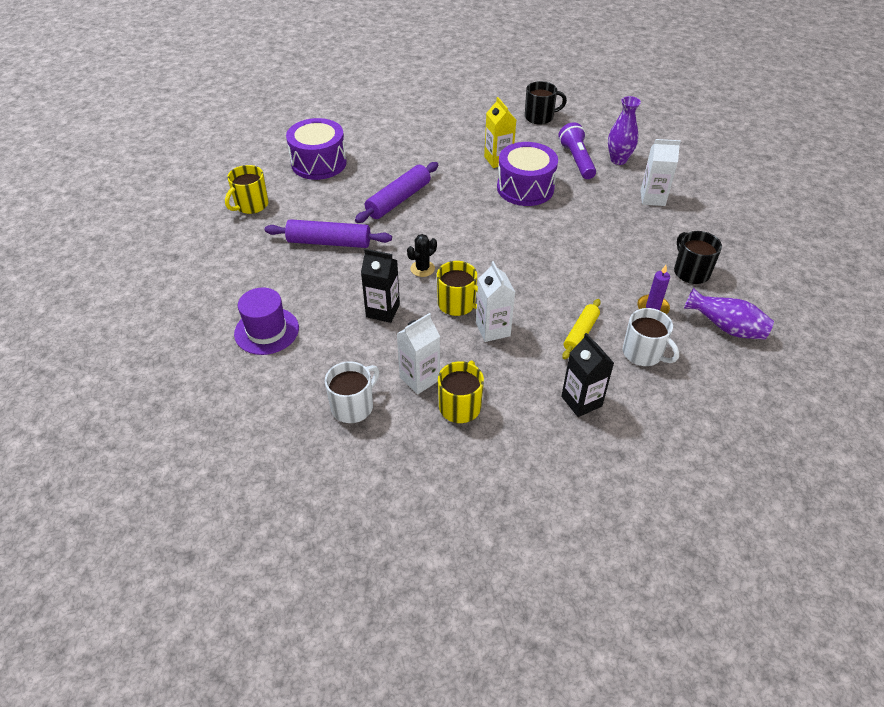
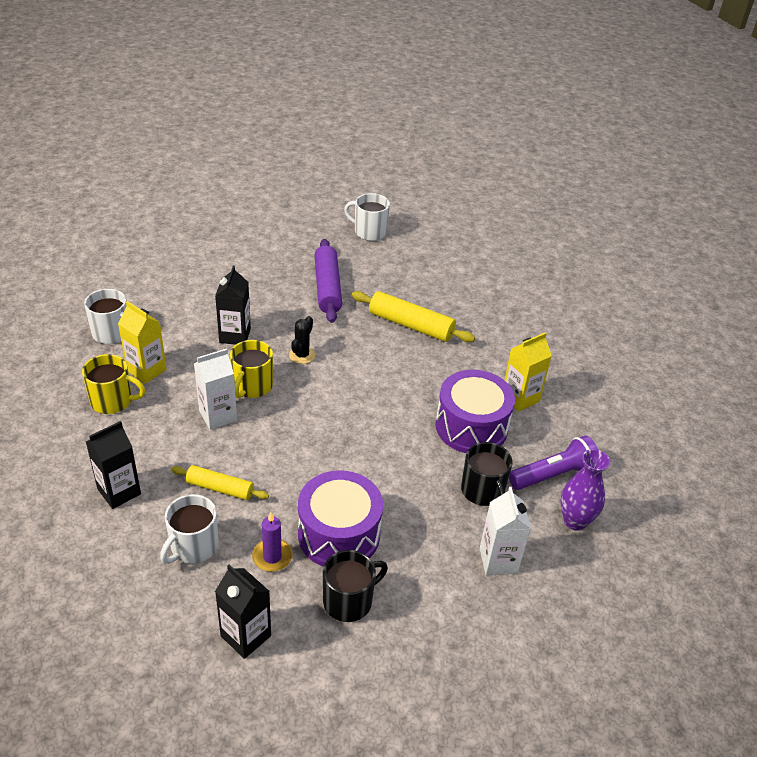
camera: 75 degrees right, 5 degrees down
(251, 205) = (369, 232): yellow mug -> white mug
(266, 331) = (200, 270): purple hat -> none
(319, 163) = (453, 262): purple drum -> purple drum (339, 534)
(398, 200) = (411, 325): purple rolling pin -> yellow rolling pin
(419, 379) = (146, 370): white carton -> yellow carton
(422, 269) = (302, 355): black cactus -> black cactus turned 75 degrees clockwise
(540, 117) = (638, 432): black mug -> black mug (483, 491)
(726, 328) = (246, 636): purple vase -> black carton

